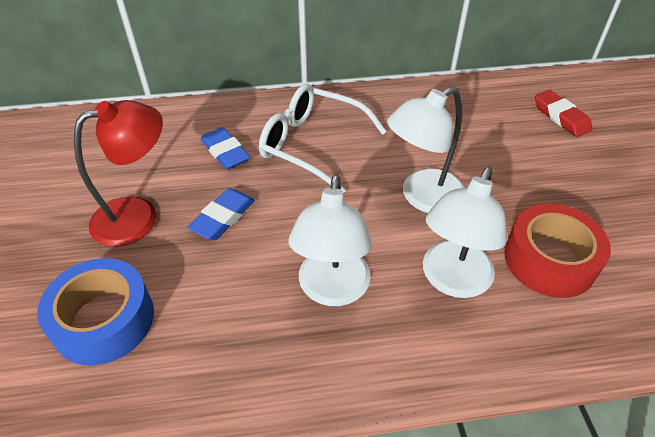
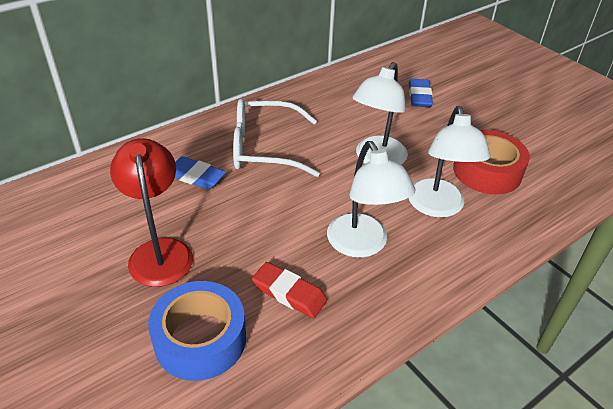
camera: 30 degrees left, 5 degrees down
(138, 215) = (160, 251): red lamp -> red lamp turned 45 degrees counterclockwise
(223, 217) = (236, 226): blue eraser -> blue eraser (419, 96)
(561, 117) = (428, 75): red eraser -> red eraser (289, 293)

